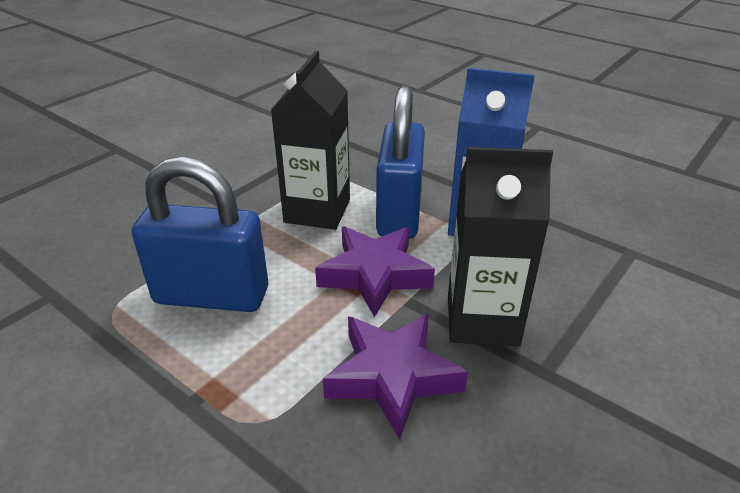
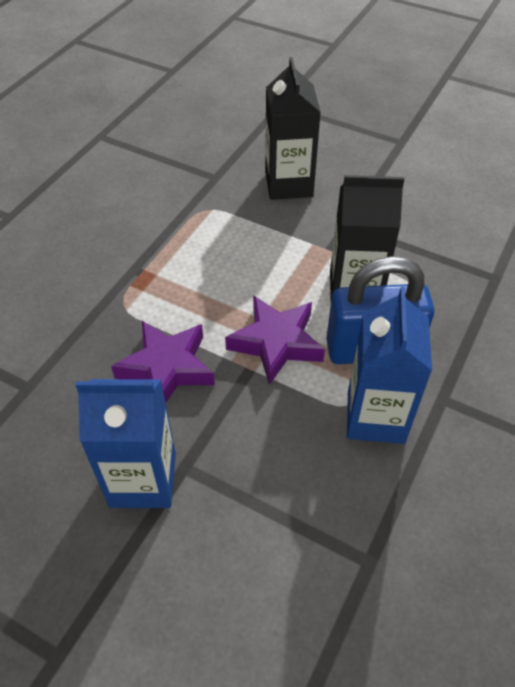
camera: 80 degrees right, 15 degrees up
(212, 296) = (230, 252): blue padlock -> none
(482, 320) = (235, 422): black carton -> black carton (288, 184)
(566, 414) = (143, 479): none -> blue carton

